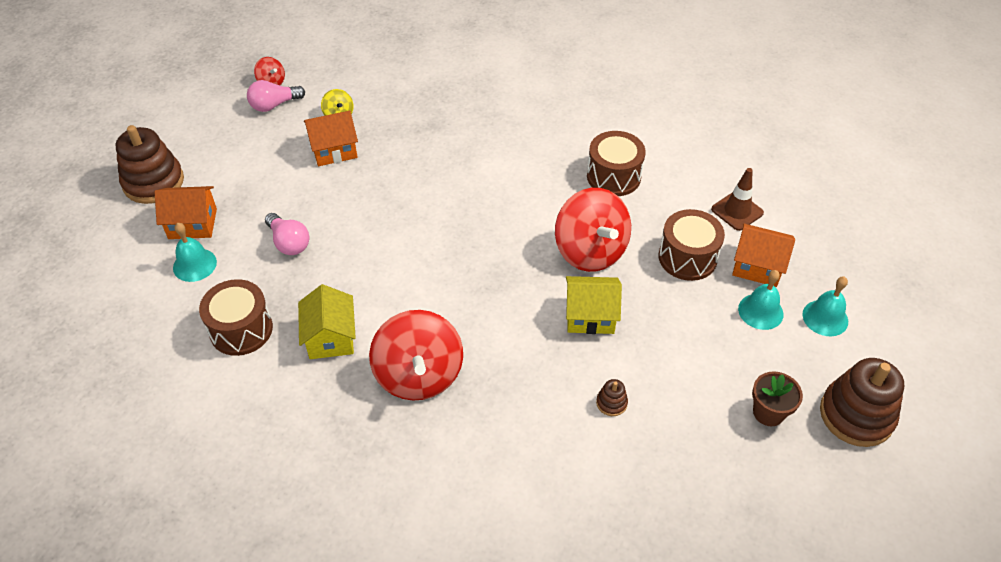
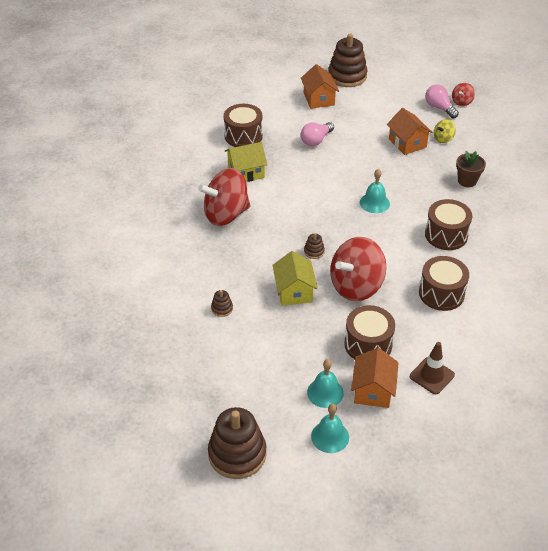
camera: 80 degrees right, 5 degrees down
(194, 265) = (287, 107): turquoise bell -> turquoise bell (374, 203)
(517, 151) = (446, 235): none -> brown drum
(520, 283) = (314, 251): none -> brown stacking toy
(768, 412) = (229, 397): brown flower pot -> brown flower pot (467, 181)

